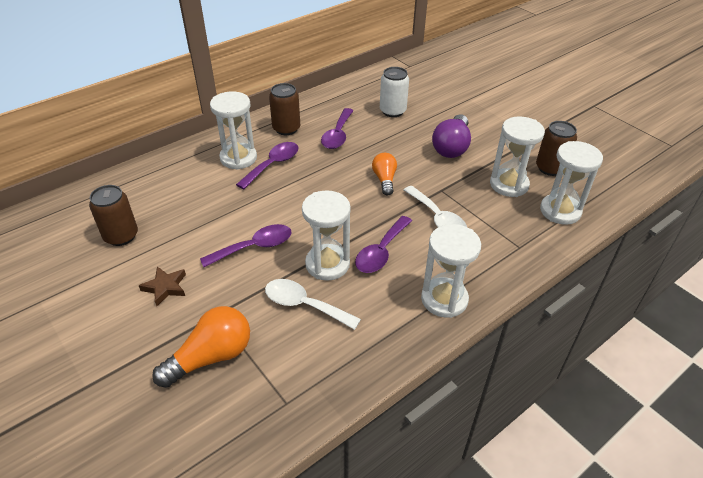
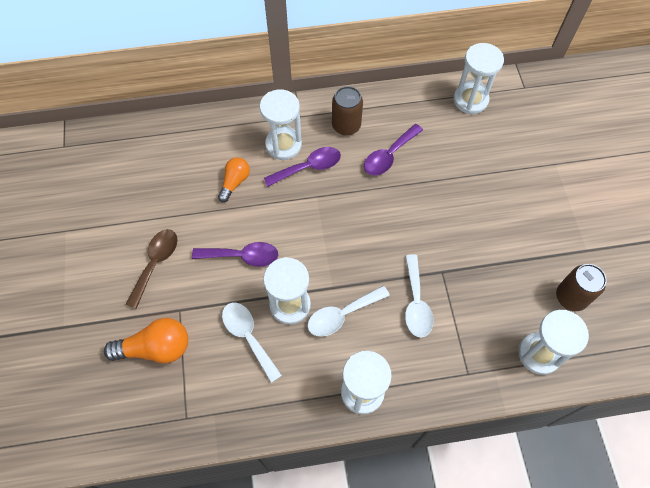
camera: 30 degrees right, 20 degrees up
(121, 236) = (148, 192): brown can -> none
(165, 287) = (155, 263): brown star -> brown spoon
(381, 252) = (342, 315): purple spoon -> white spoon
(384, 180) = (397, 233): orange light bulb -> orange light bulb (235, 182)
(392, 111) = (463, 146): white can -> none
(451, 147) = (489, 222): purple light bulb -> none
(509, 184) = (512, 297): white hourglass -> white hourglass (470, 100)

